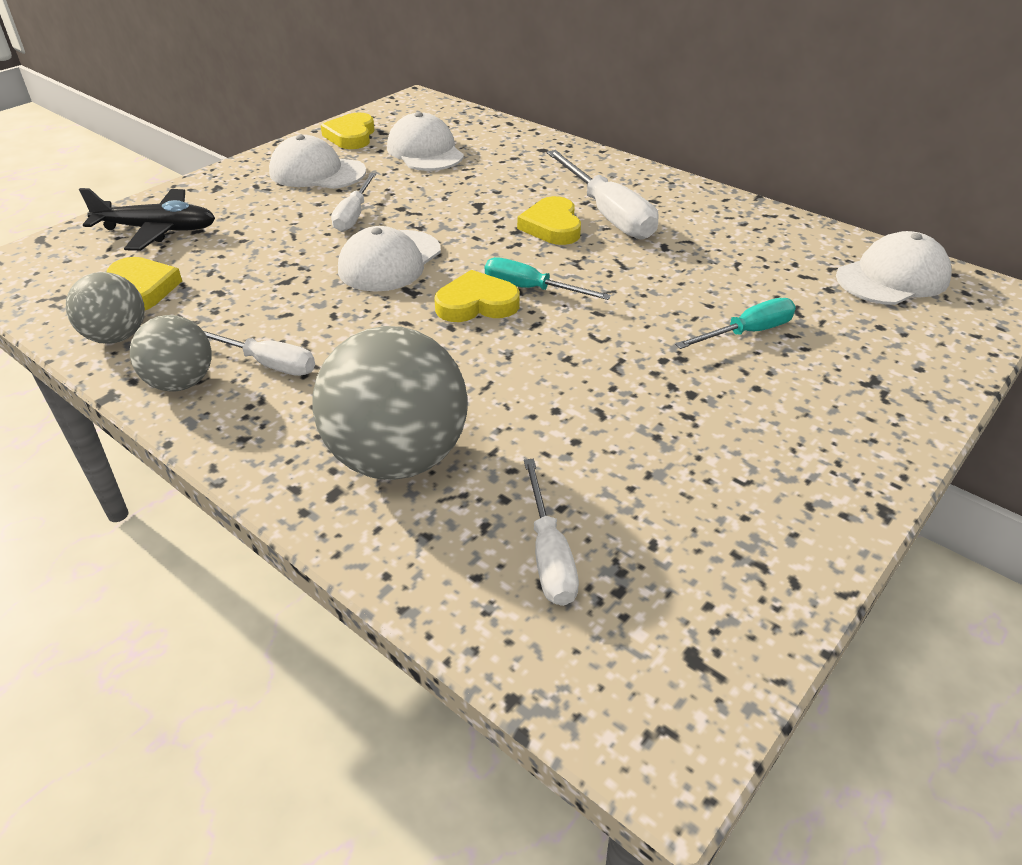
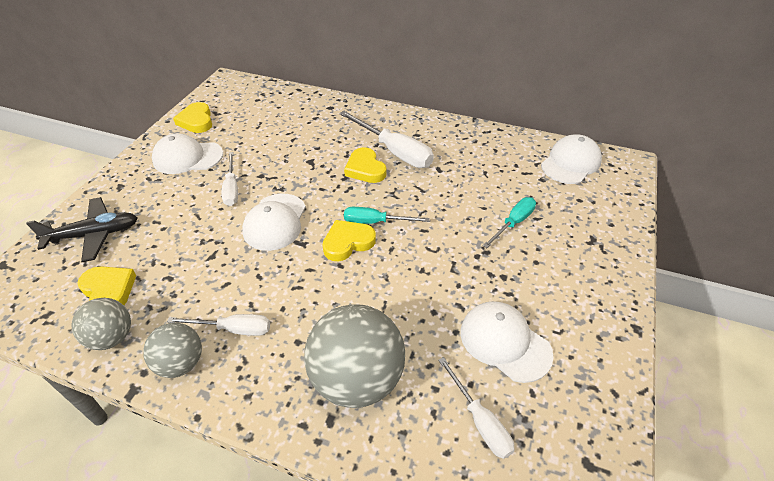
camera: 20 degrees left, 5 degrees up
(425, 151) = (254, 124): white cap -> white cap (504, 342)

